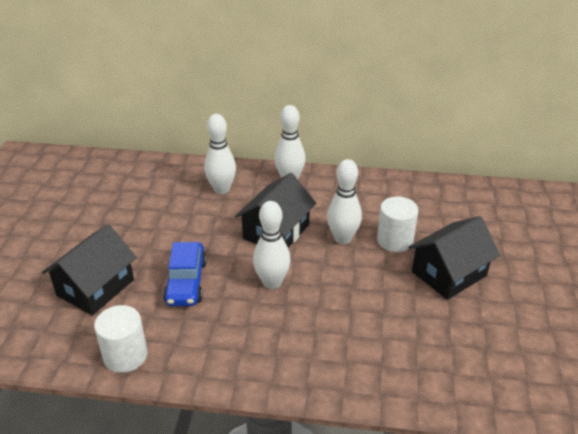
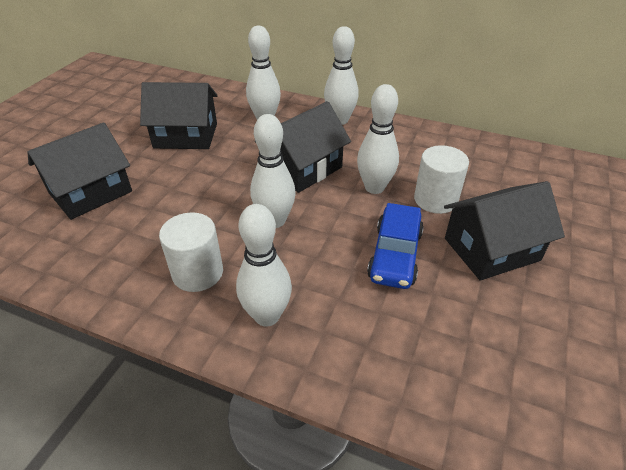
camera: 15 degrees right, 5 degrees up
(125, 355) = (79, 269): white cylinder -> white cylinder (197, 273)
(155, 218) = (186, 135): none -> black house
(186, 282) = (183, 203): blue car -> blue car (395, 255)
(299, 359) = (267, 316): none -> white bowling pin

